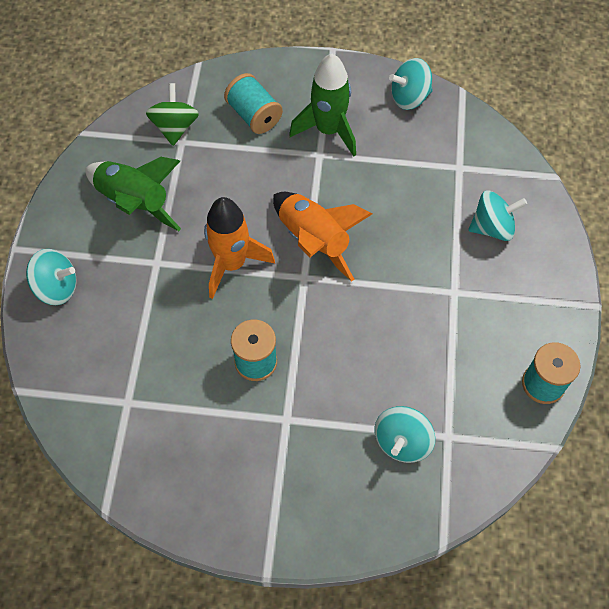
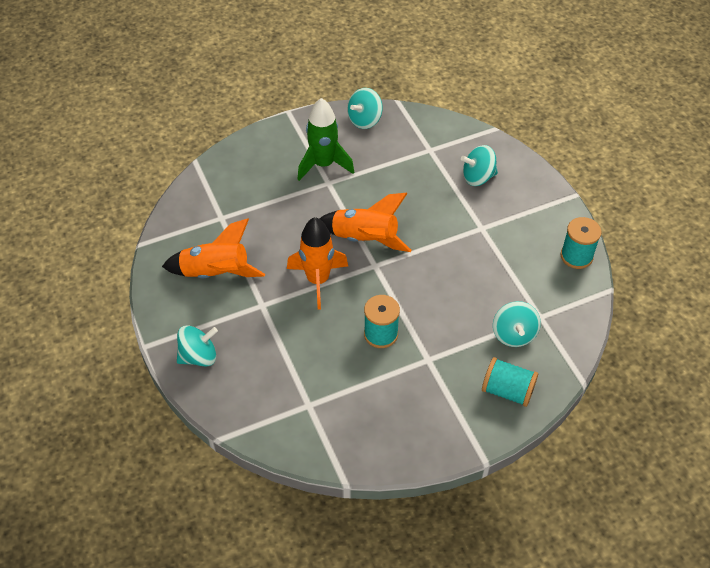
camera: 30 degrees left, 10 degrees down
(134, 202) = (216, 273): green rocket -> orange rocket
(175, 127) = (209, 210): green spinning top -> none
(254, 115) = (262, 177): turquoise spool -> turquoise spool (507, 390)
(492, 227) = (478, 177): turquoise spinning top -> turquoise spinning top turned 150 degrees counterclockwise

